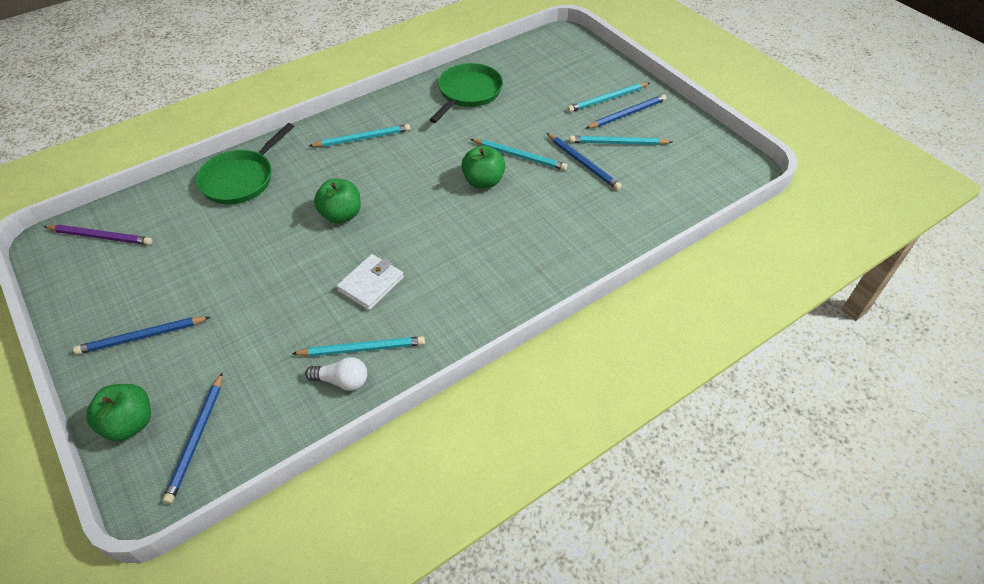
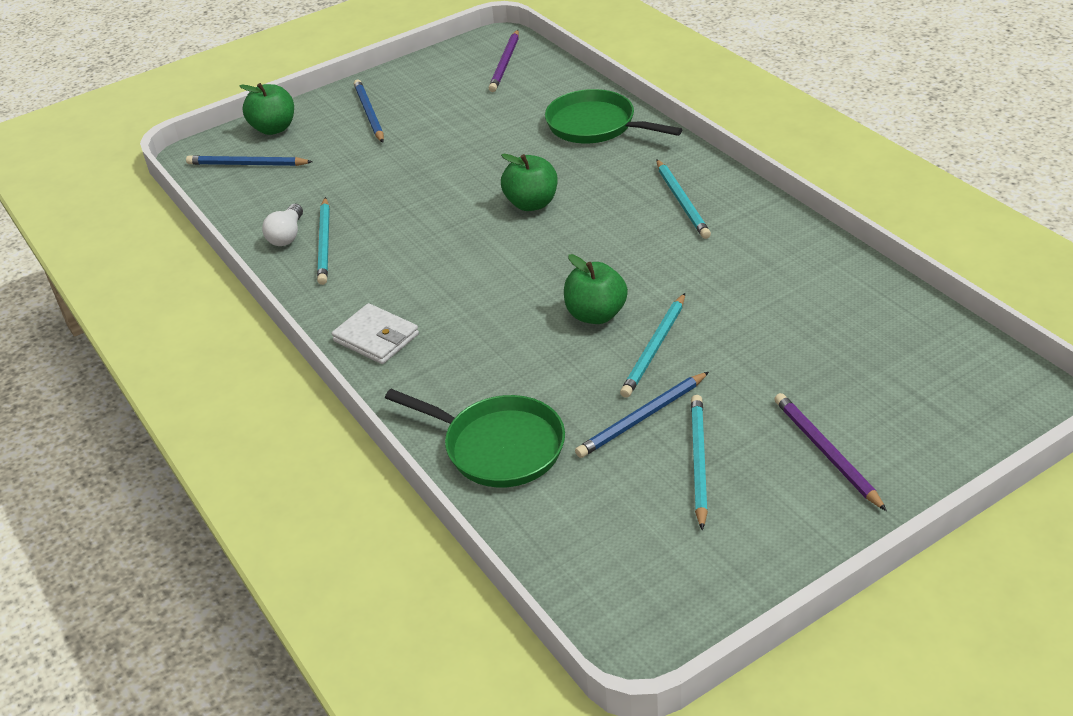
camera: 95 degrees right, 10 degrees down
(371, 284) = (415, 239): white wallet -> white wallet (376, 338)
(468, 93) = (809, 288): green pan -> green pan (498, 447)
(607, 99) = (826, 452): turquoise pencil -> purple pencil
(627, 114) = (785, 478): blue pencil -> none

